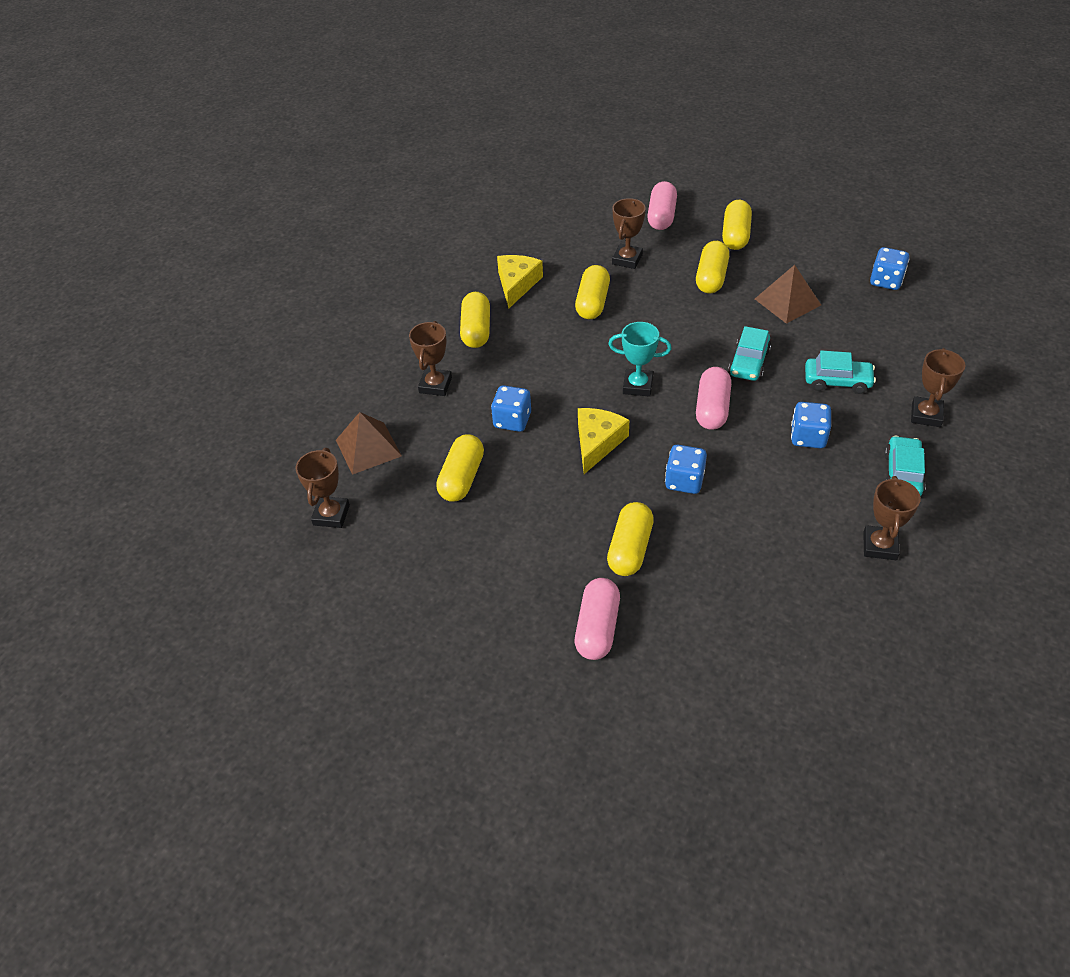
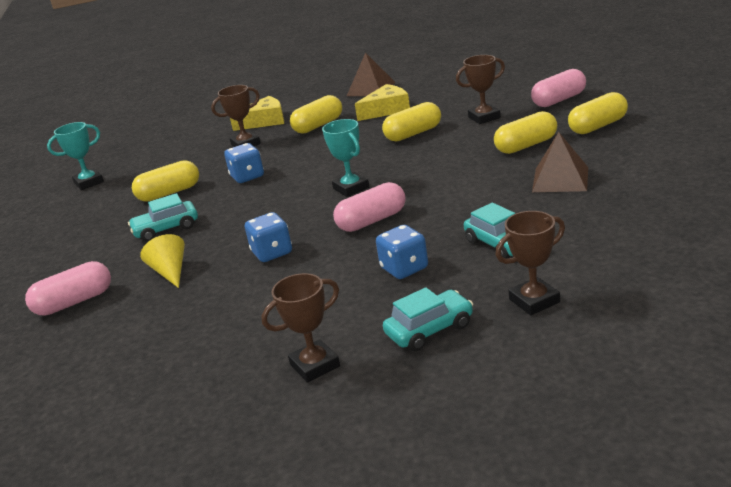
camera: 50 degrees right, 20 degrees down
(331, 515) = (89, 182): brown trophy -> turquoise trophy
(368, 448) = (161, 160): brown pyramid -> brown pyramid (371, 89)
(597, 442) = (267, 208): yellow cheese -> yellow cheese (265, 121)
(630, 549) = (170, 272): yellow capsule -> yellow cone
(749, 363) = (452, 205): turquoise car -> turquoise car (166, 229)
(886, 281) = (684, 195): blue dice -> none

